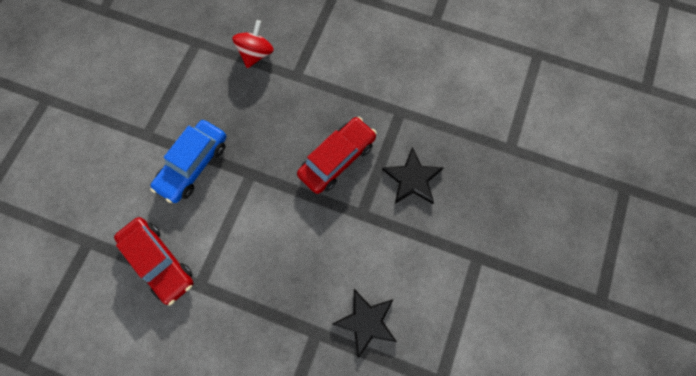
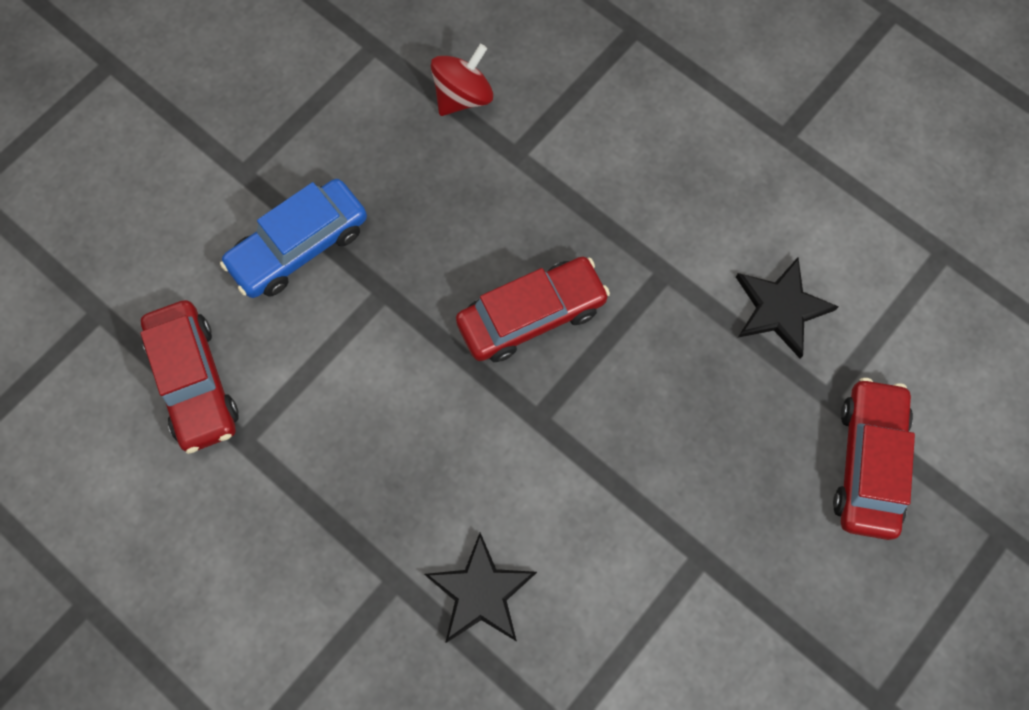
camera: 20 degrees right, 0 degrees up
(412, 179) = (643, 390): black star -> black star (780, 308)
(543, 175) = (868, 462): none -> red car

